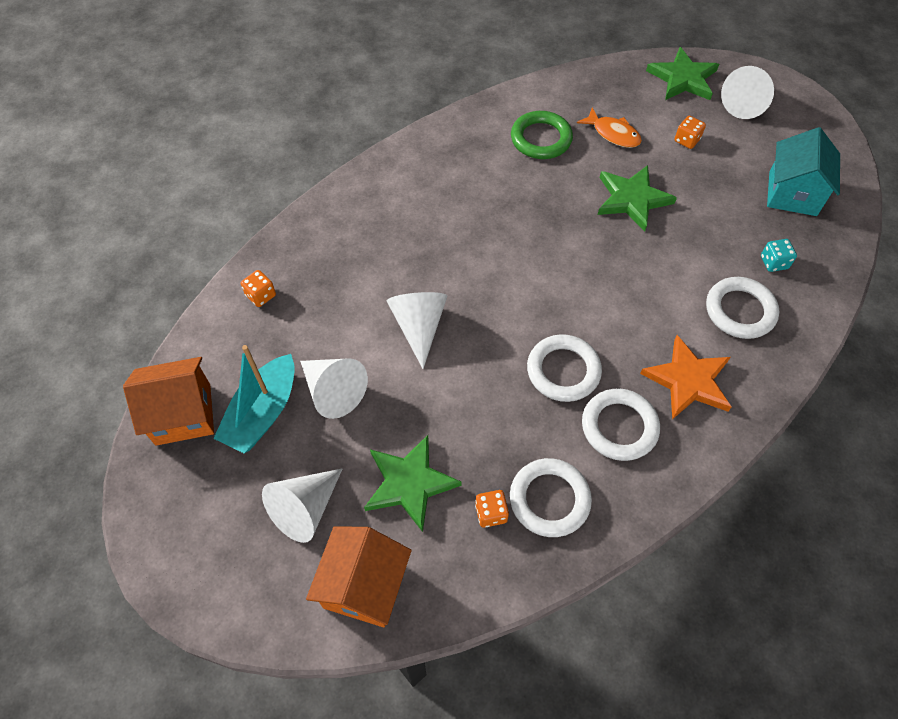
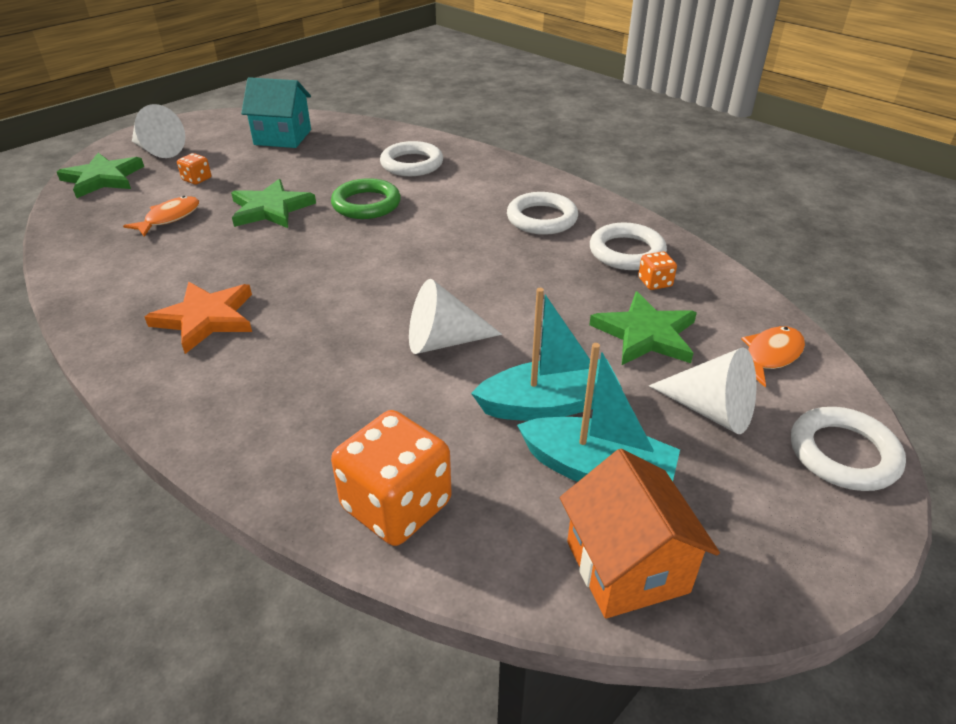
camera: 95 degrees left, 20 degrees down
(261, 295) = (396, 505): orange dice -> orange dice, size x2.18
(333, 392) = (548, 404): white cone -> turquoise boat
(364, 586) = (770, 356): orange house -> orange fish
(541, 139) = (157, 263): green ring -> green ring (366, 204)
(563, 371) = (488, 246): white ring -> white ring (843, 454)
(688, 380) = (487, 187): orange star -> orange star (206, 318)
(774, 262) = (360, 148): turquoise dice -> none

